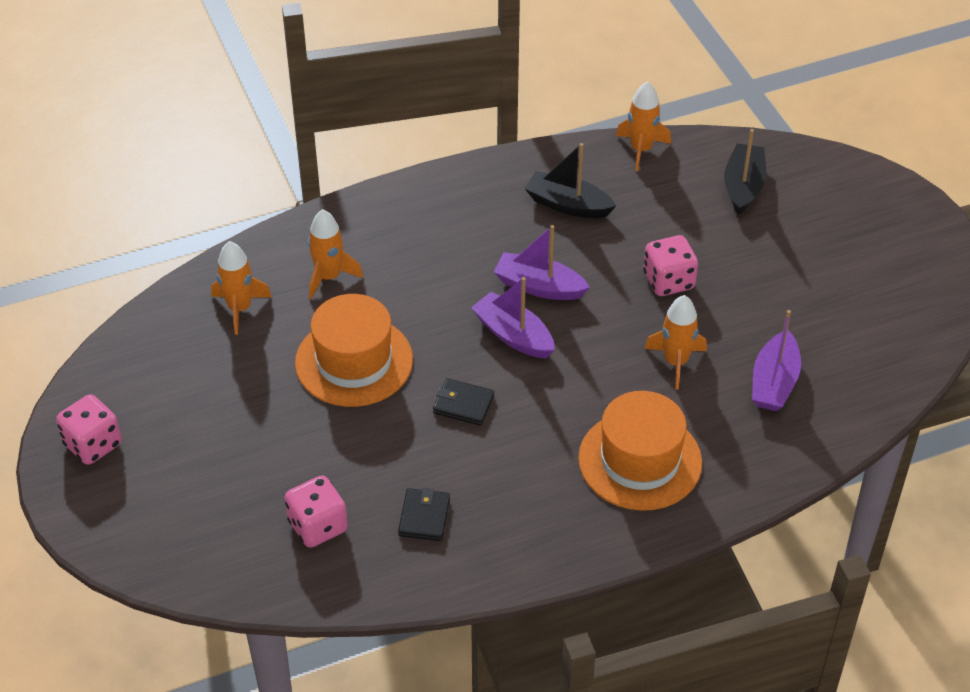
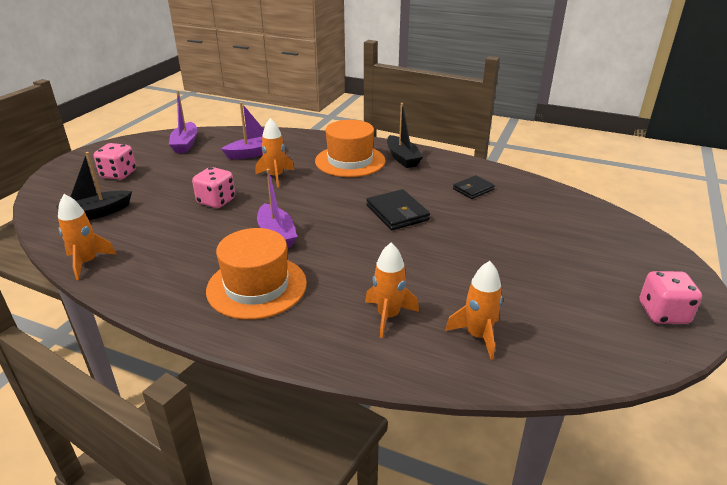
camera: 135 degrees left, 15 degrees down
(318, 526) = (533, 210): pink dice -> pink dice (118, 174)
(354, 361) = (432, 261): orange hat -> orange hat (257, 286)
(463, 404) = (397, 213): black wallet -> black wallet, size x1.53
(513, 335) = (327, 223): purple boat -> purple boat (185, 144)
(568, 205) = (184, 261): black boat -> black boat (402, 158)

